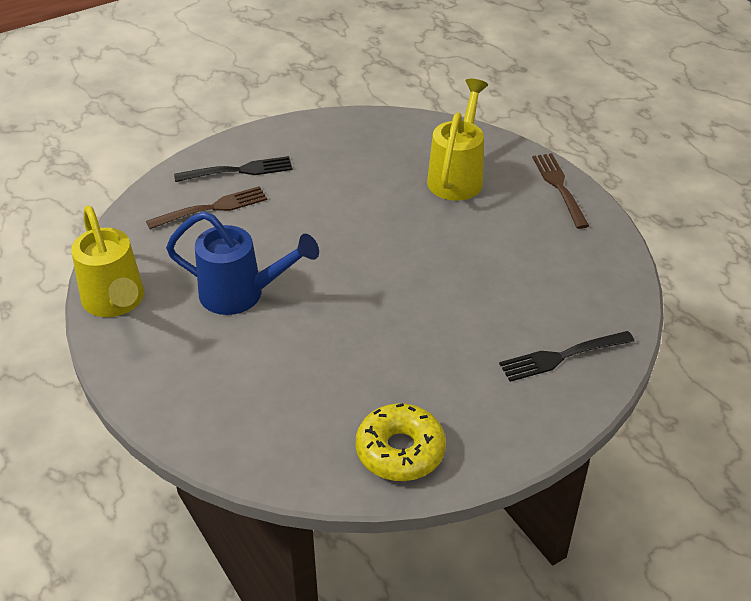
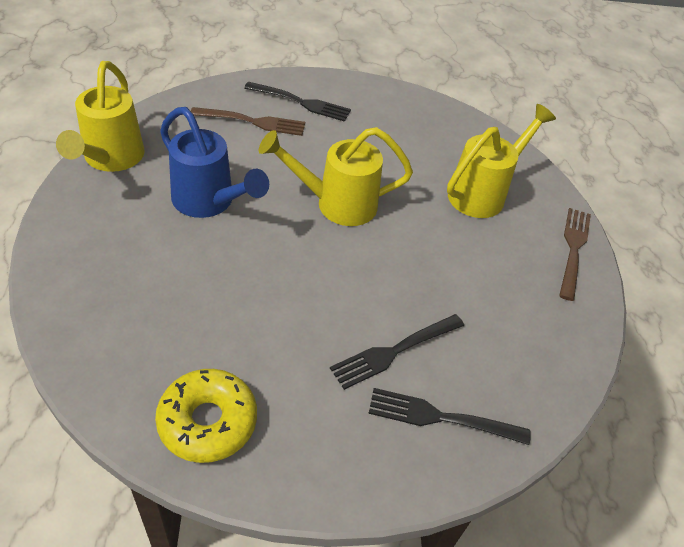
camera: 25 degrees right, 5 degrees up
(349, 243) = (336, 204): none -> yellow watering can
(492, 329) = (395, 351): none -> black fork

